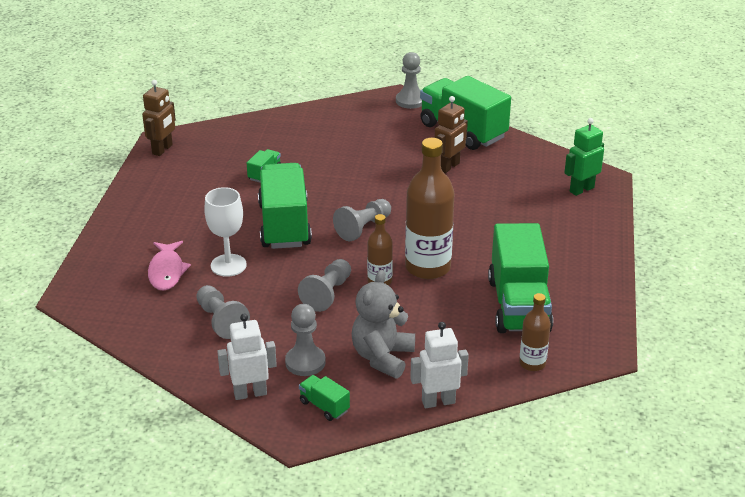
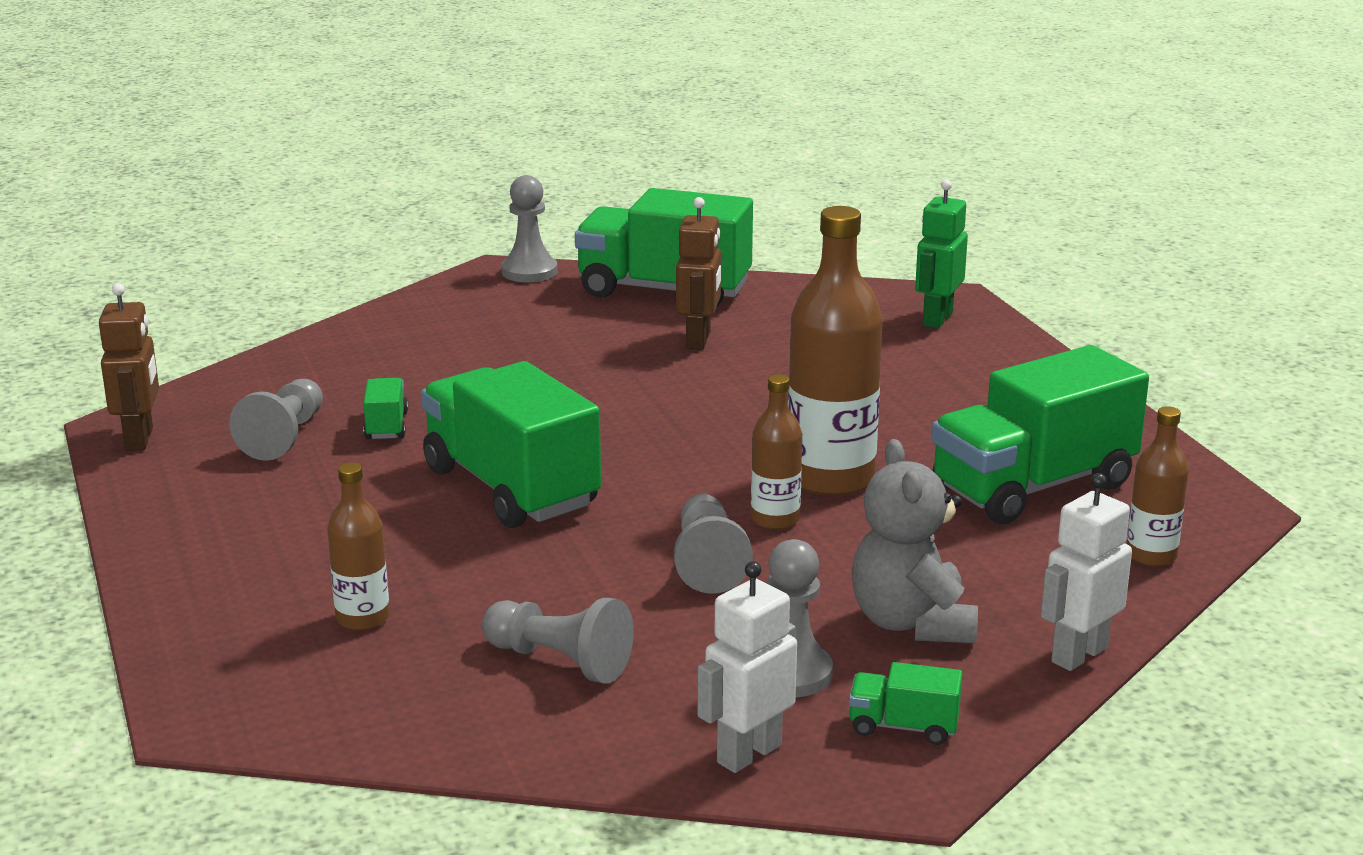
camera: 30 degrees left, 10 degrees down
(166, 271) = (362, 618): pink fish -> brown bottle
(228, 265) = (475, 574): white goblet -> none
(363, 228) = (656, 455): grey pawn -> grey pawn (284, 437)
(518, 305) = (1033, 487): green truck -> green truck turned 90 degrees clockwise

